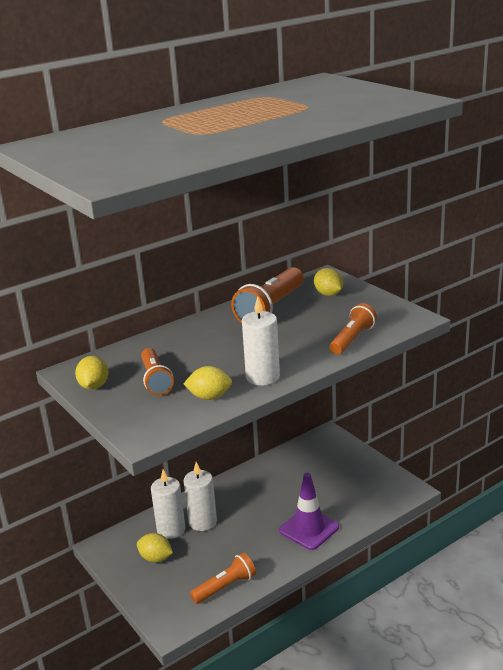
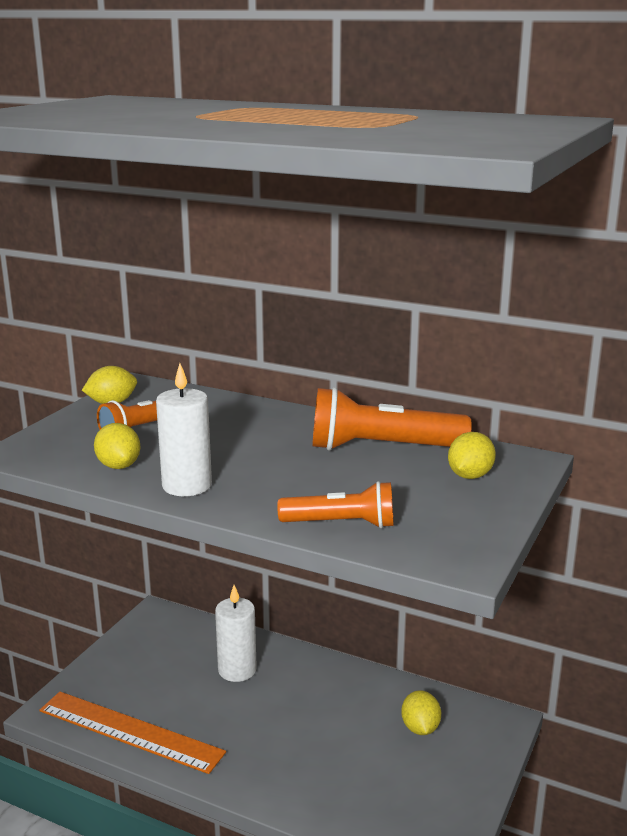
camera: 60 degrees right, 5 degrees down
(156, 558) = (155, 658): yellow lemon -> yellow lemon (420, 728)
(171, 529) = (209, 651): white candle -> none
(225, 587) = (130, 731): orange flashlight -> orange ruler
(309, 529) = (278, 770): purple traffic cone -> none

